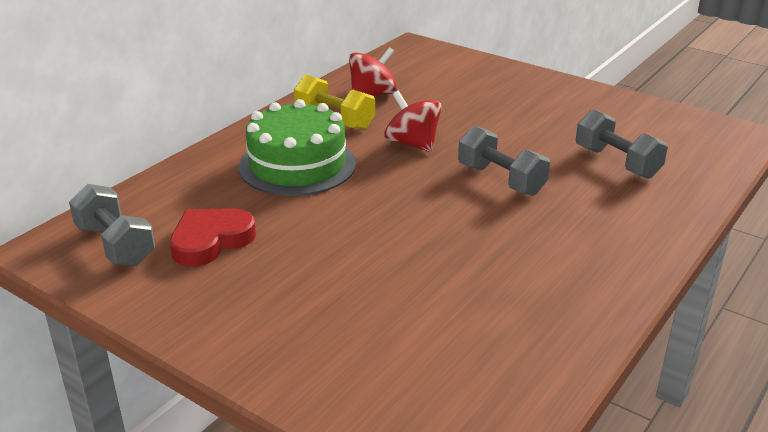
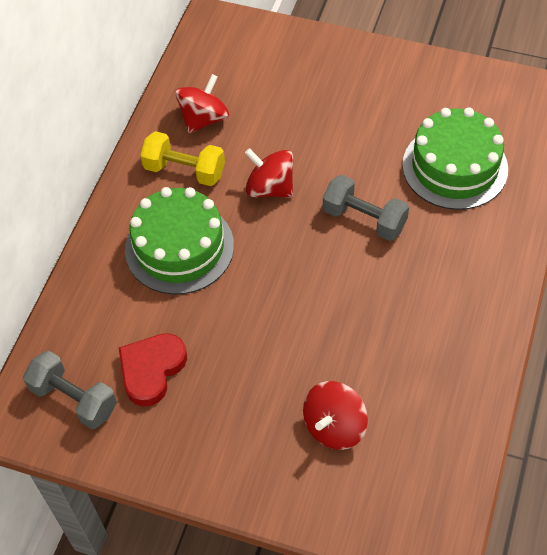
camera: 15 degrees left, 25 degrees up
(386, 327) = (334, 426): none -> red spinning top
(617, 162) = (455, 167): grey dumbbell -> green cake

